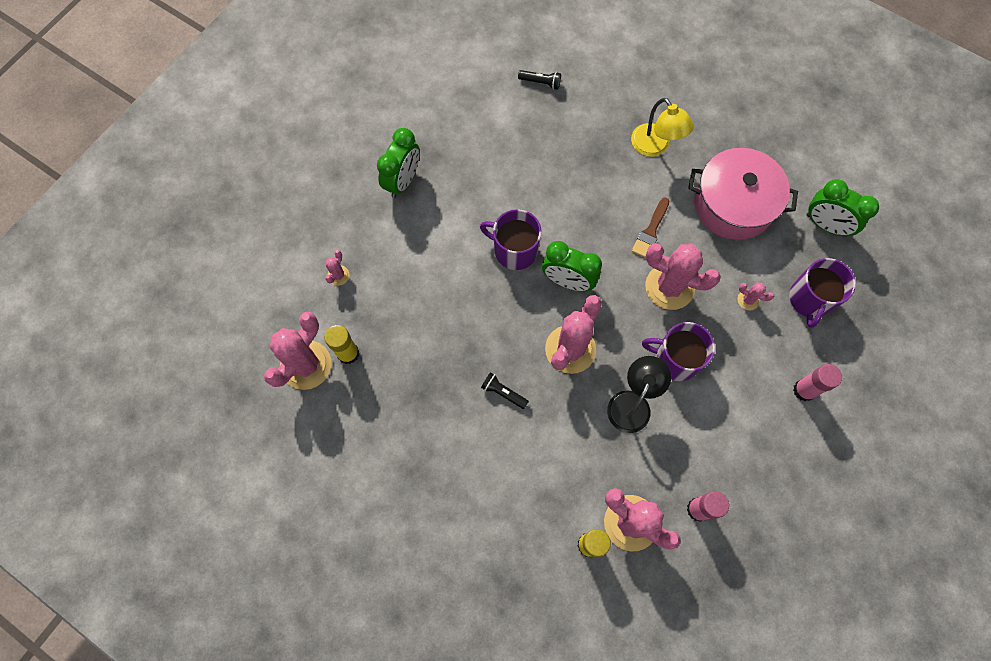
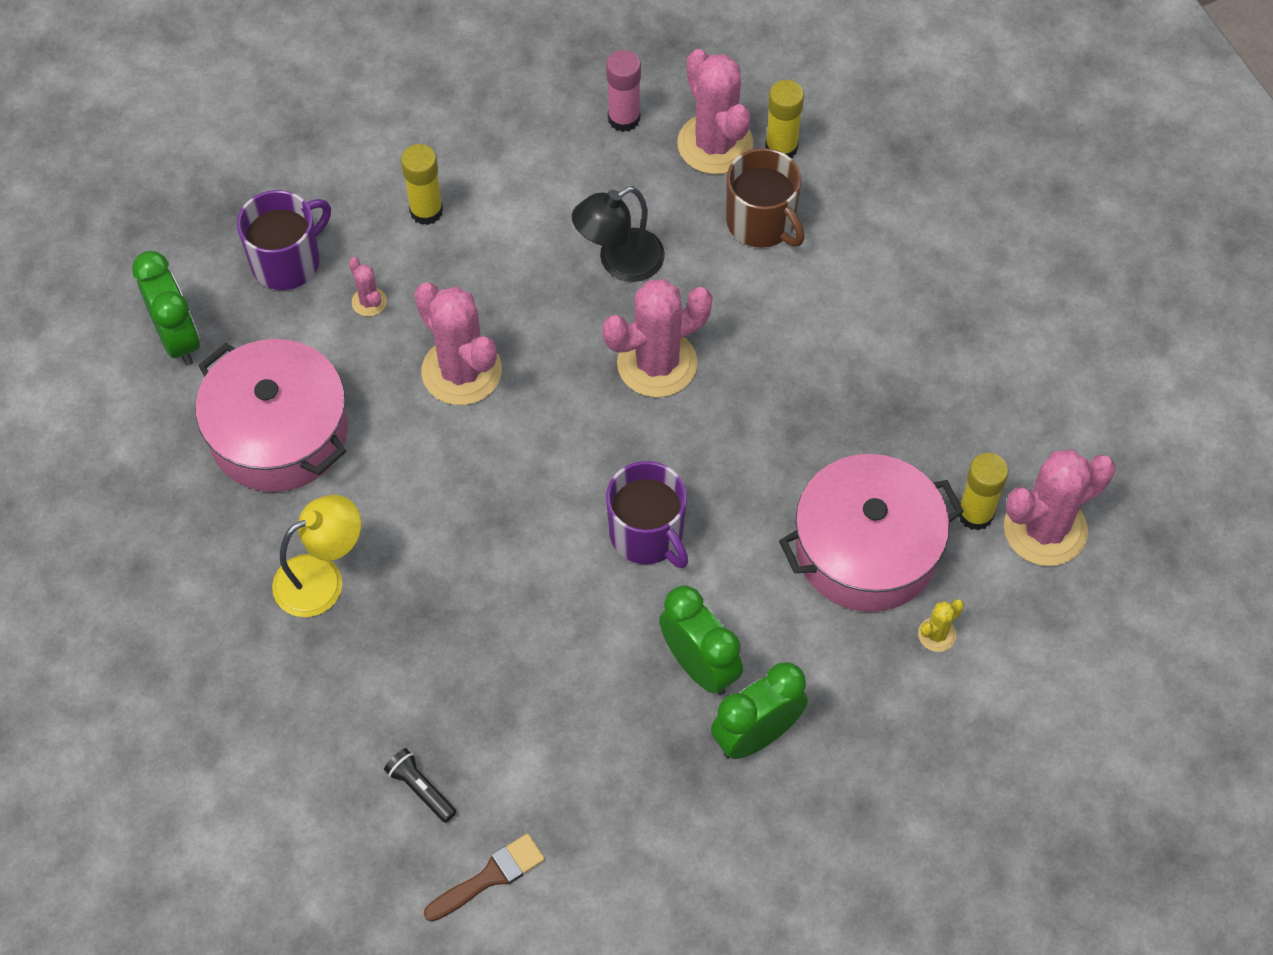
camera: 150 degrees left, 10 degrees down
(338, 275) = (937, 634): pink cactus -> yellow cactus
(397, 302) = (866, 549): none -> pink pot
(503, 393) = (783, 357): black flashlight -> none
(568, 281) = (599, 451): green clock -> green clock (699, 666)
(568, 479) = (761, 222): none -> brown mug
(650, 231) = (429, 458): brown brush -> brown brush (490, 877)
(655, 147) = (322, 578): yellow lamp -> yellow lamp turned 60 degrees clockwise
(675, 359) = (524, 282): purple mug -> none
(762, 374) = (426, 211): none -> yellow glue stick
(804, 390) = (390, 169): pink glue stick -> none

